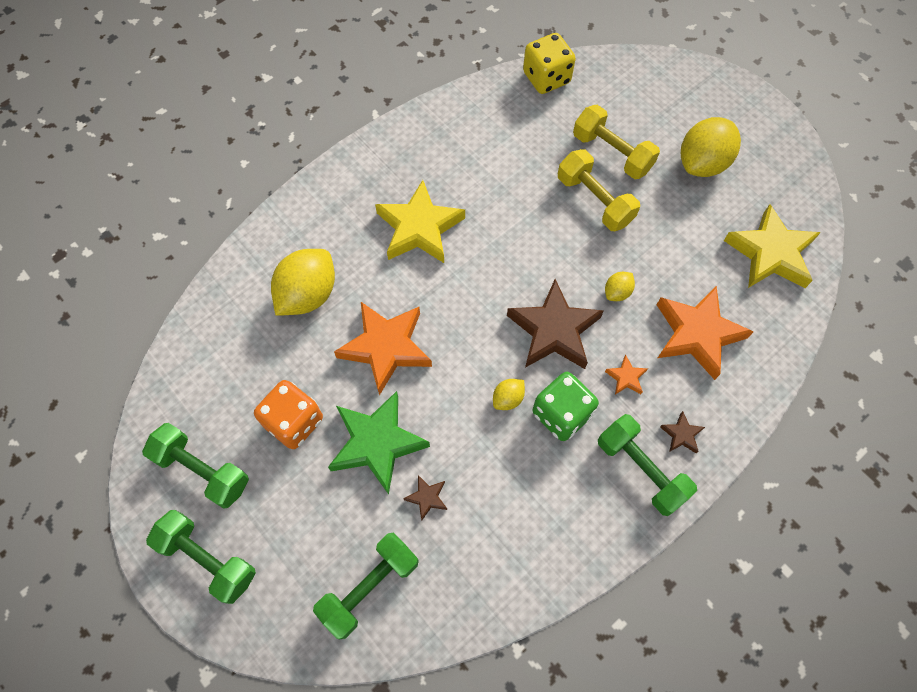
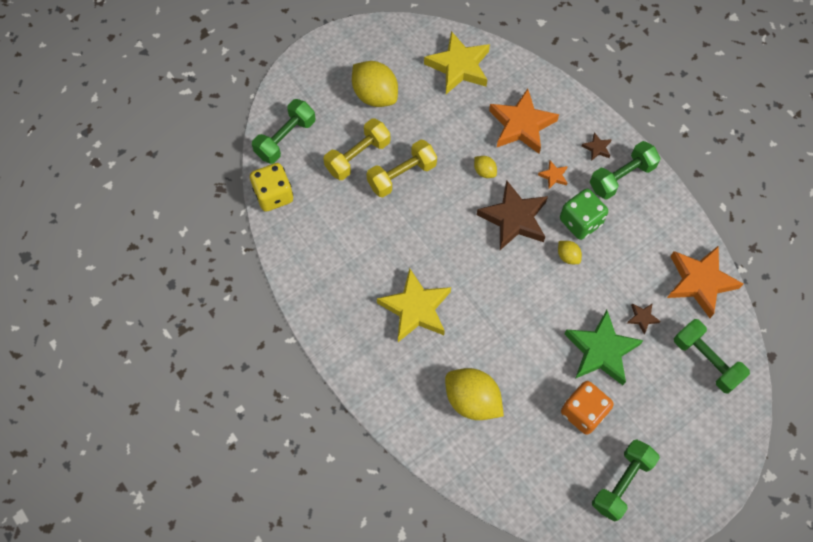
camera: 85 degrees left, 0 degrees up
(208, 559) = (689, 476): green dumbbell -> green dumbbell (285, 138)
(386, 347) = (523, 340): orange star -> orange star (699, 282)

